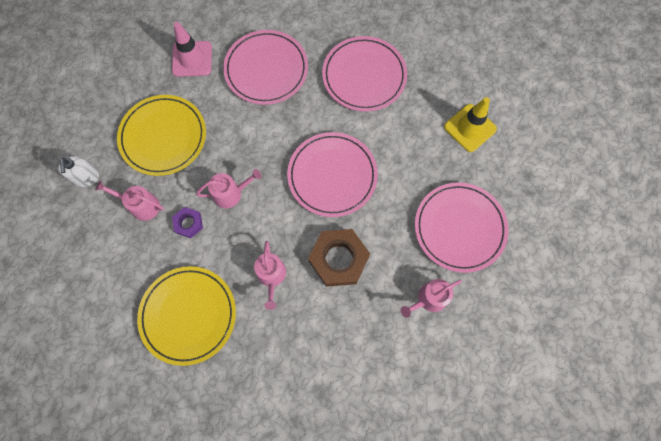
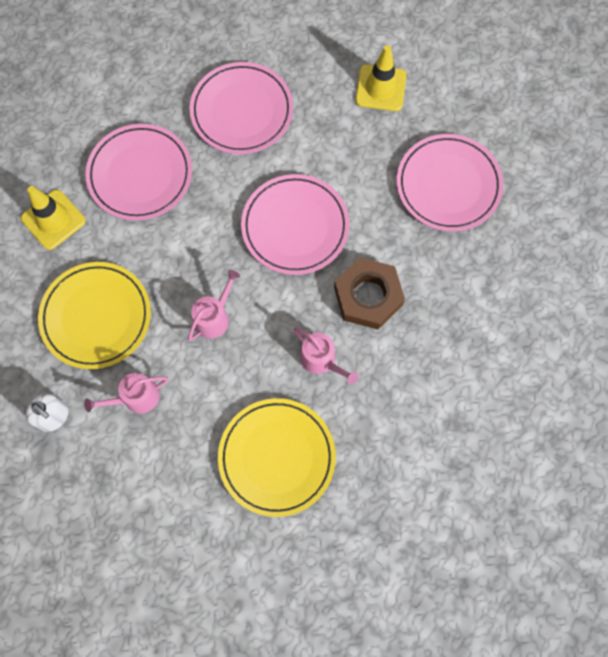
camera: 40 degrees left, 0 degrees up
(188, 223) = (199, 377): purple nut -> none
(192, 59) = (53, 220): pink traffic cone -> yellow traffic cone
(429, 299) = (475, 267): pink watering can -> none

